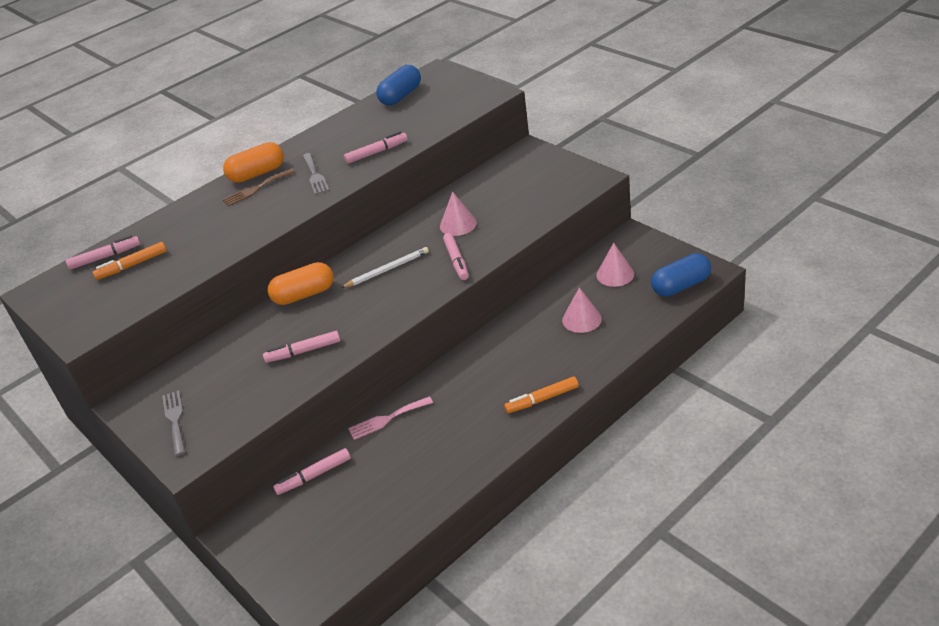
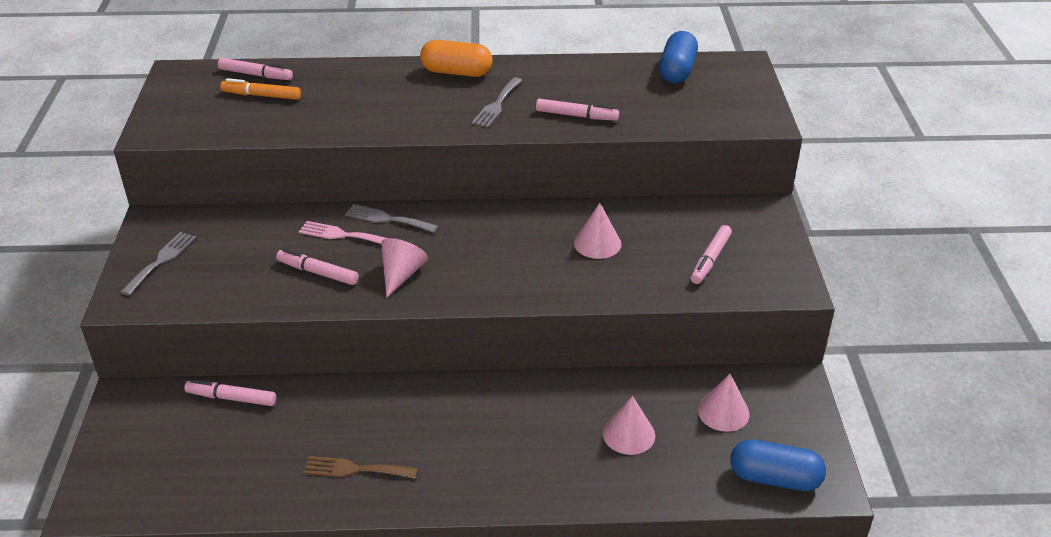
camera: 35 degrees right, 0 degrees up
(256, 189) = (436, 86): brown fork -> brown fork (355, 469)
(304, 295) = (387, 219): orange capsule -> grey fork
(361, 316) = (401, 274): none -> pink cone
(387, 269) = (480, 244): white pencil -> none
(387, 419) = (345, 393): pink fork -> pink fork (342, 235)
(401, 96) = (677, 71): blue capsule -> blue capsule turned 60 degrees counterclockwise
(456, 260) = (547, 280): pink marker -> pink marker (710, 259)
(542, 399) = (487, 487): orange marker -> none

